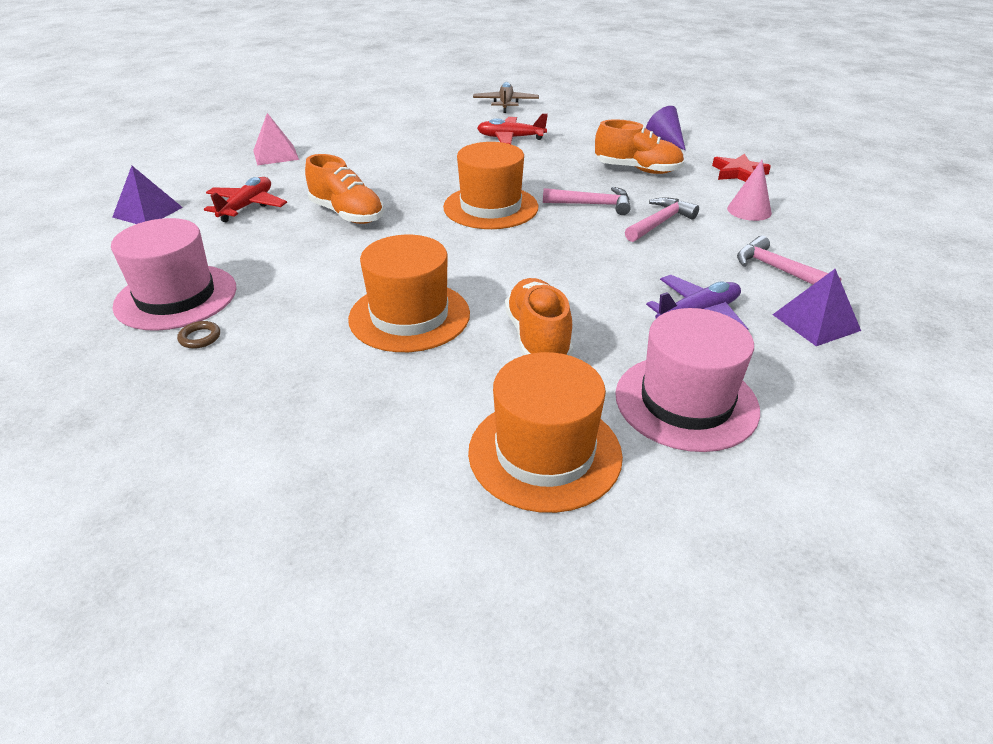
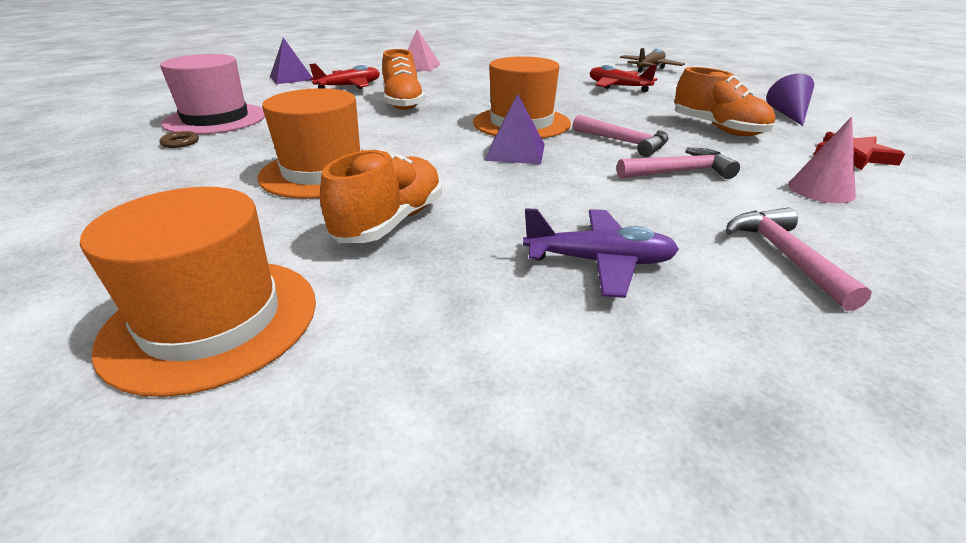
camera: 35 degrees right, 5 degrees down
(686, 402) = (436, 345): pink hat -> none
(816, 322) = (769, 335): purple pyramid -> purple pyramid (515, 152)

